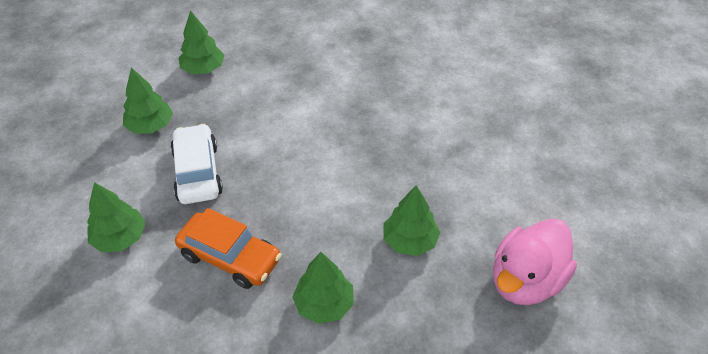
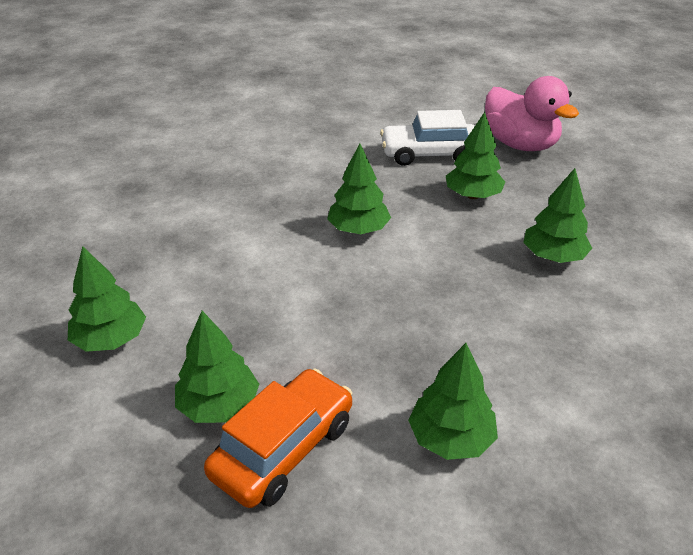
camera: 80 degrees left, 10 degrees down
(197, 172) = (338, 351): white car -> white car (429, 154)
(230, 257) = (490, 324): orange car -> orange car (283, 449)
(337, 166) = (358, 229): none -> green tree

